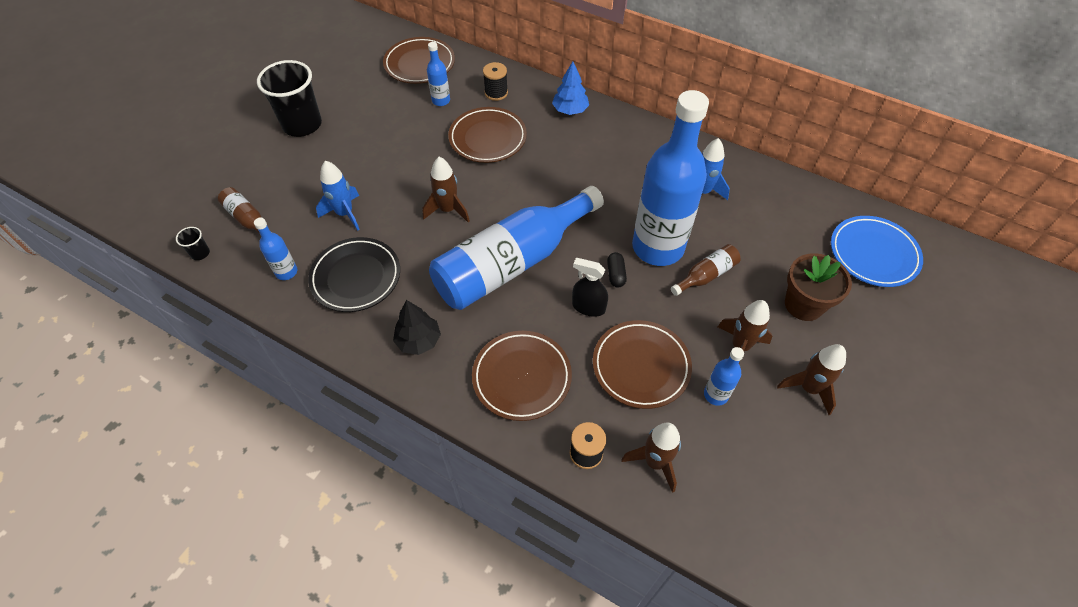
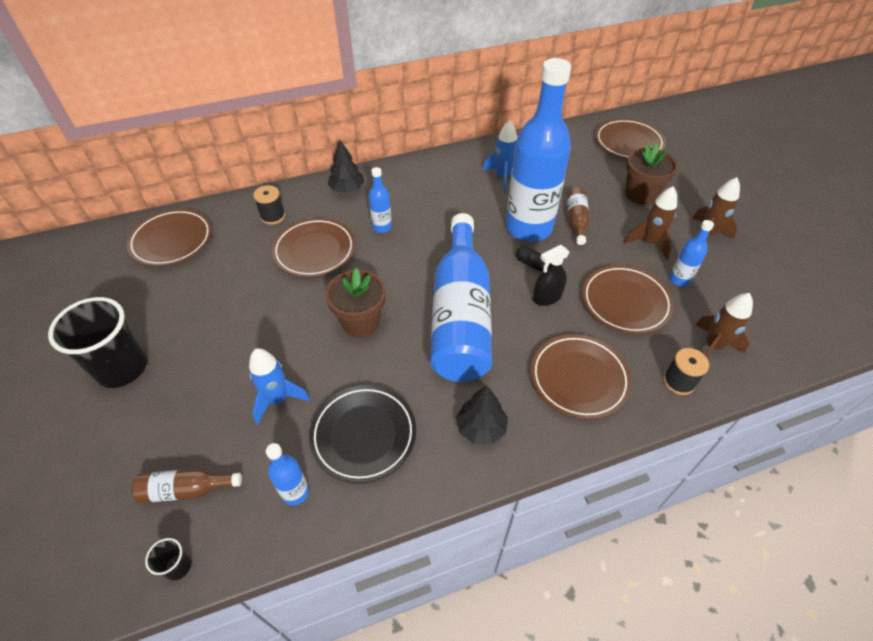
camera: 50 degrees left, 5 degrees down
(441, 101) = (234, 253): blue bottle -> blue bottle (382, 227)
(448, 210) = (360, 322): brown rocket -> brown flower pot
(570, 110) = (347, 189): blue tree -> black tree
(873, 254) = (628, 143): blue plate -> brown plate

